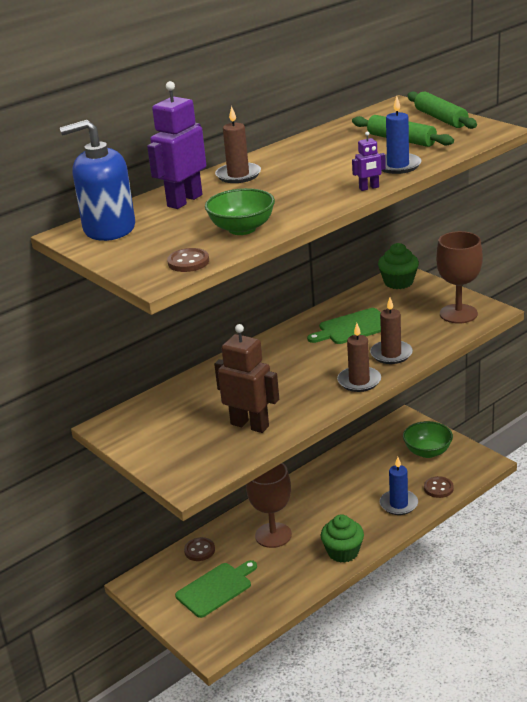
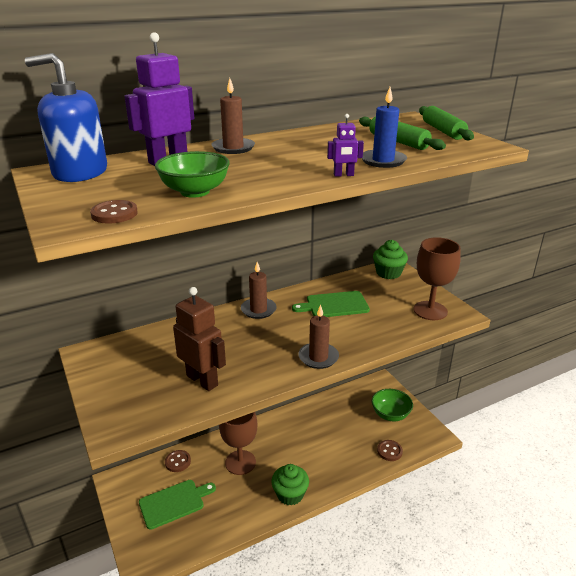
camera: 10 degrees right, 0 degrees up
(391, 354) = (357, 337): brown candle -> brown candle (258, 310)
(398, 504) = (352, 458): blue candle -> none

